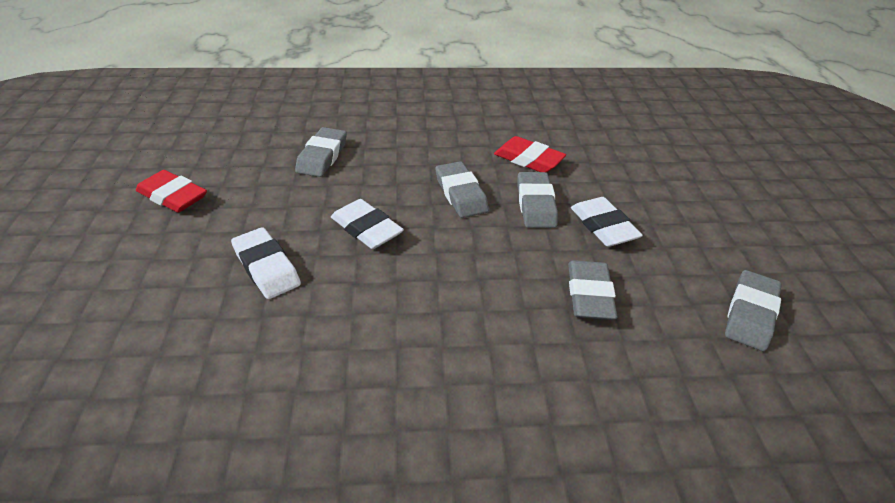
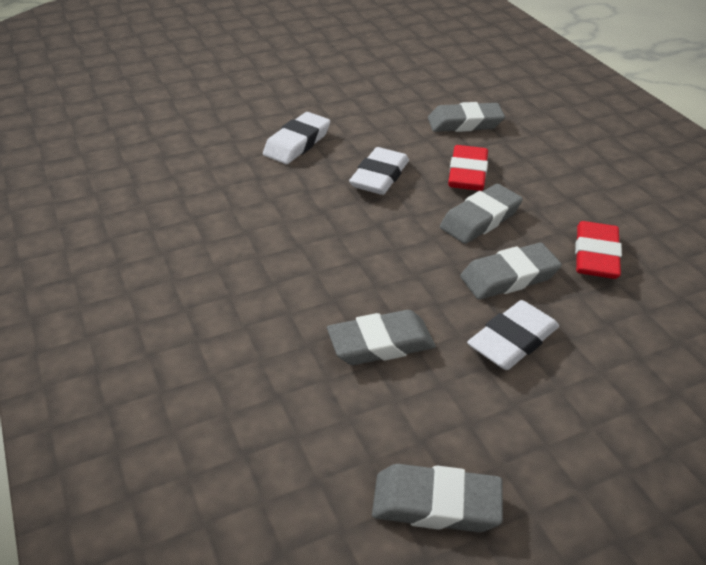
camera: 70 degrees right, 0 degrees up
(173, 196) = (349, 77): red eraser -> red eraser (467, 173)

